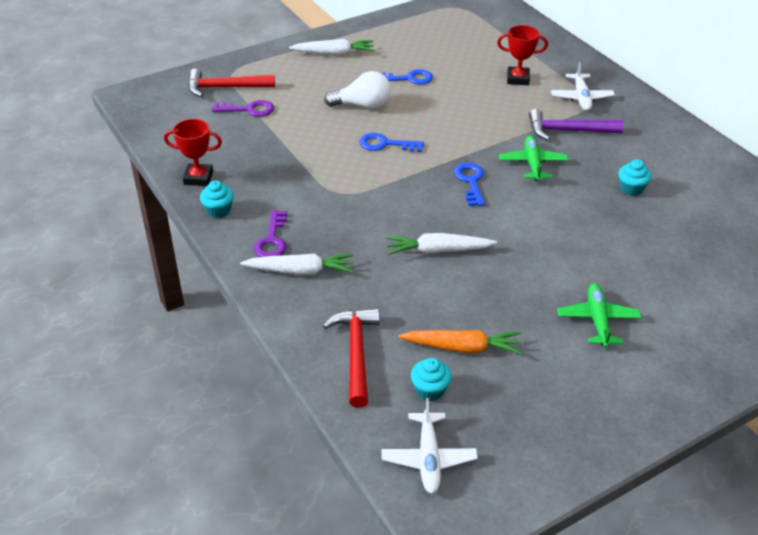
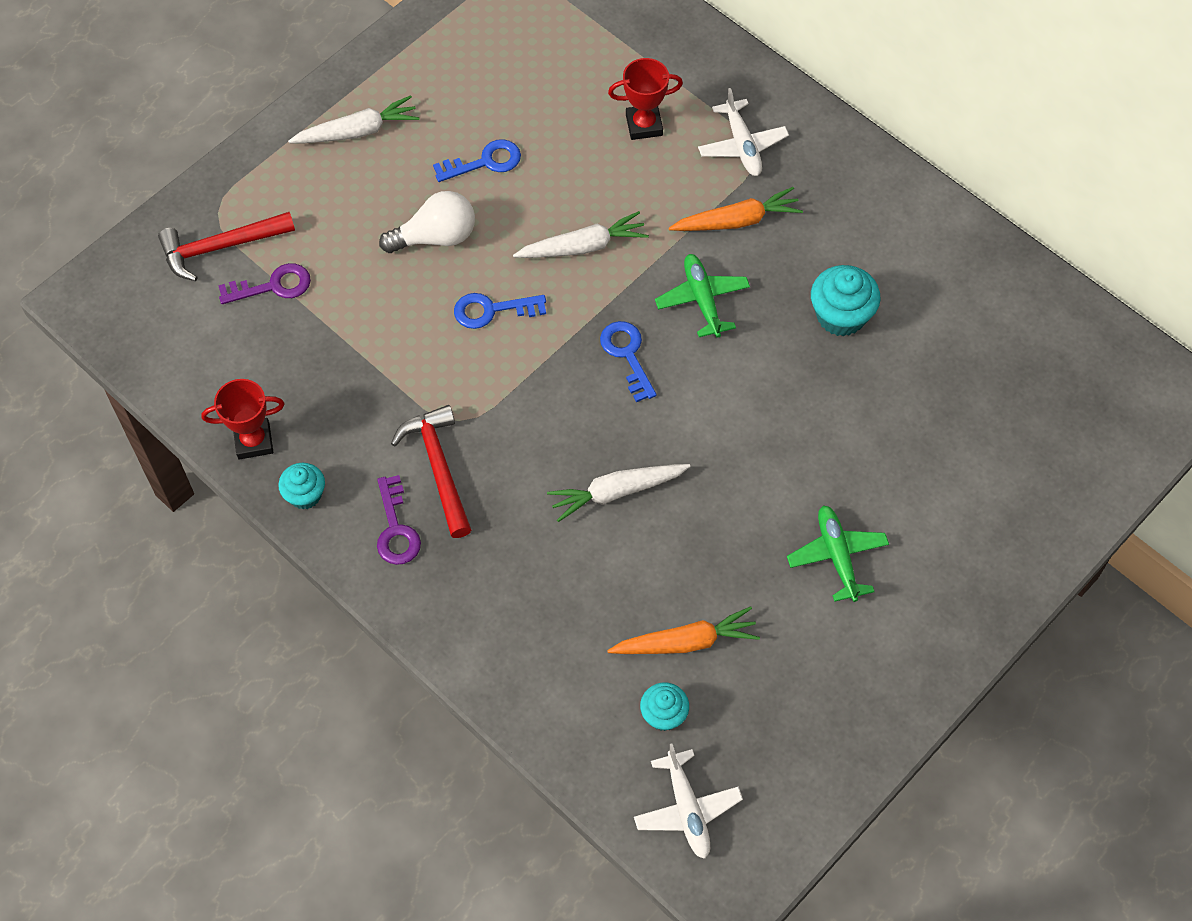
camera: 15 degrees left, 20 degrees up
(300, 271) = (451, 572): white carrot -> white carrot (583, 246)
(356, 353) = (561, 684): red hammer -> red hammer (438, 467)
(568, 131) = (737, 221): purple hammer -> orange carrot
(631, 189) = (841, 316): turquoise cupcake -> turquoise cupcake, size x1.57

